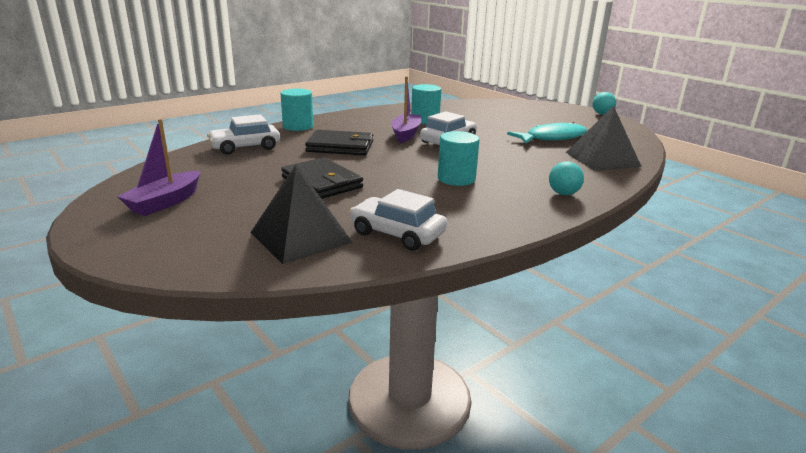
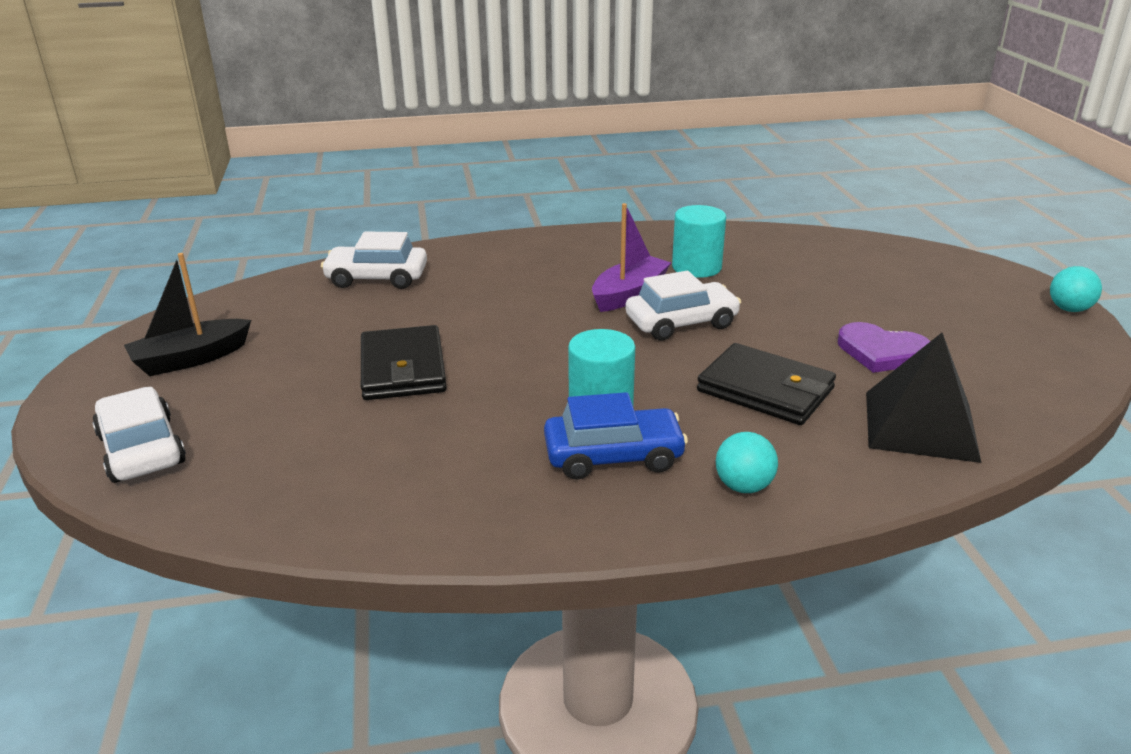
camera: 30 degrees right, 5 degrees up
(165, 202) = (191, 359): purple boat -> black boat
(298, 126) = (487, 249): turquoise cylinder -> none
(300, 237) = (273, 463): black pyramid -> none
(340, 147) = (503, 302): black wallet -> black wallet (765, 390)
(397, 234) = (395, 494): white car -> white car (141, 449)
(489, 195) = (613, 456): none -> blue car
(552, 138) = (882, 352): turquoise fish -> purple heart

